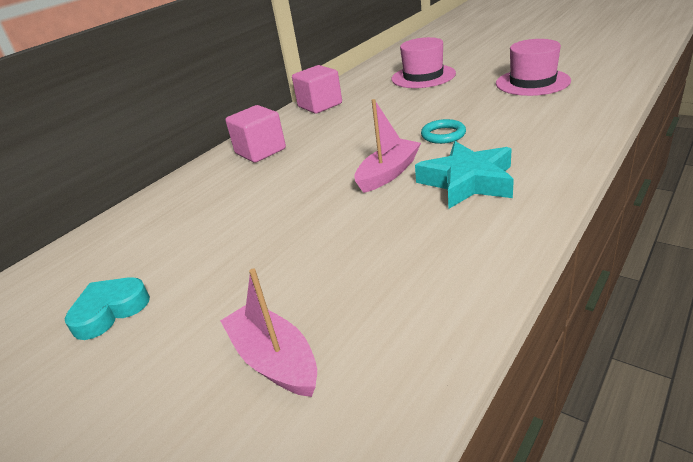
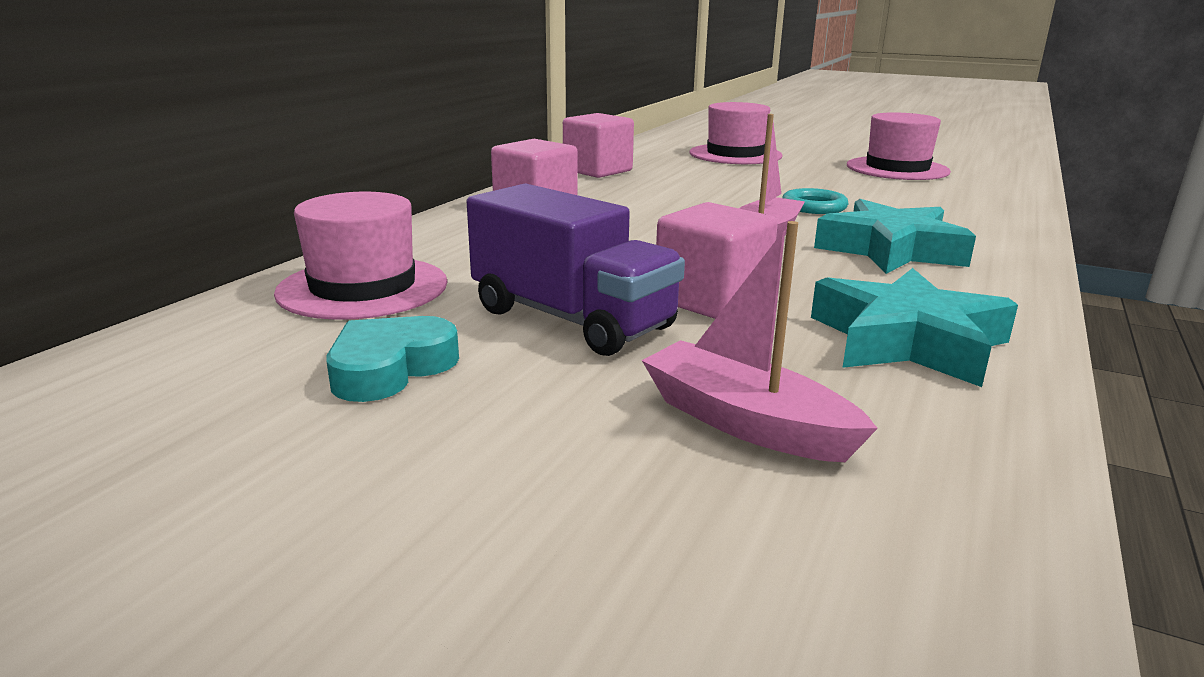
camera: 15 degrees left, 10 degrees down
(127, 238) = (363, 288): none -> pink hat
(226, 264) = (571, 319): none -> purple truck
(318, 242) = (711, 300): none -> pink cube
(418, 281) = (907, 341): none -> turquoise star

